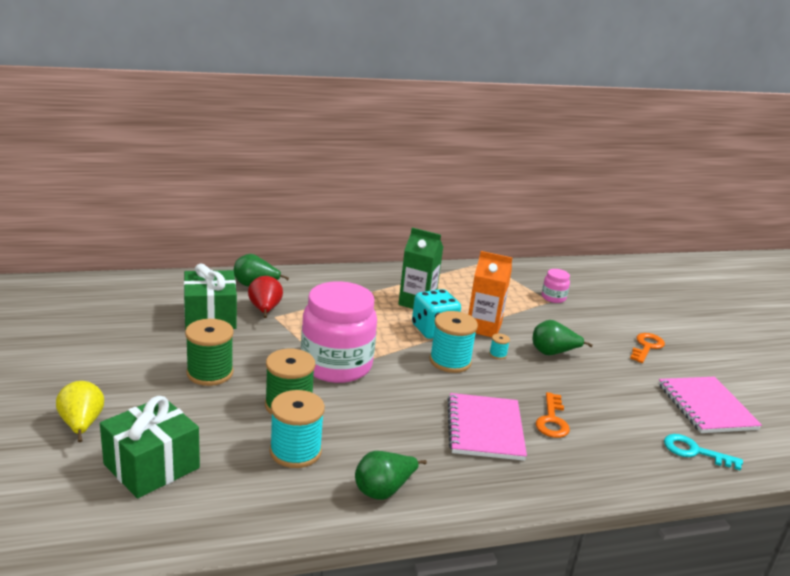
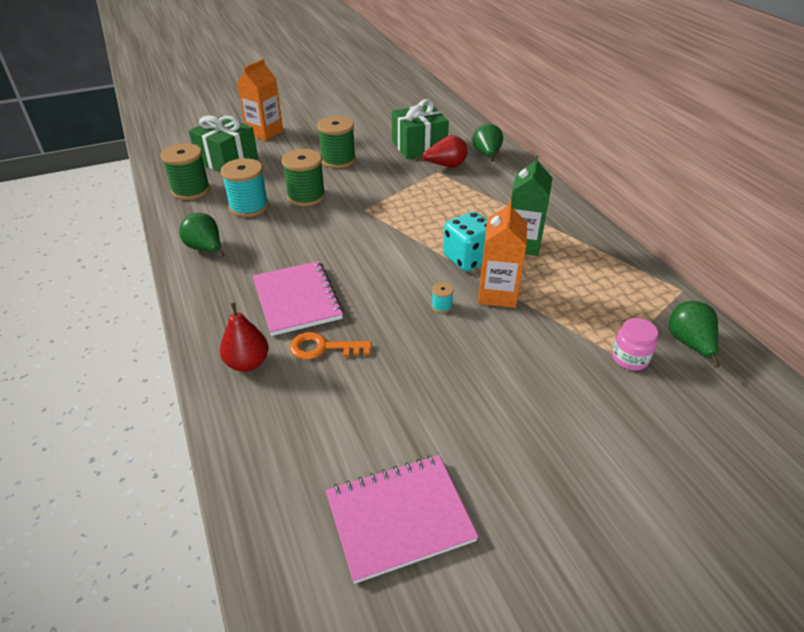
camera: 85 degrees right, 15 degrees up
(82, 425) = (265, 132): yellow pear -> orange carton
(227, 504) = (191, 190): none -> green spool
(336, 365) = (373, 210): pink jar -> none
(450, 361) = (410, 273): turquoise spool -> none
(485, 429) = (297, 299): pink notebook -> pink notebook turned 75 degrees clockwise
(553, 353) = (470, 353): green pear -> green pear (689, 344)
(575, 465) = (247, 363): none -> red pear
(646, 347) = (546, 461): orange key -> none
(694, 452) = (286, 481): turquoise key -> none

